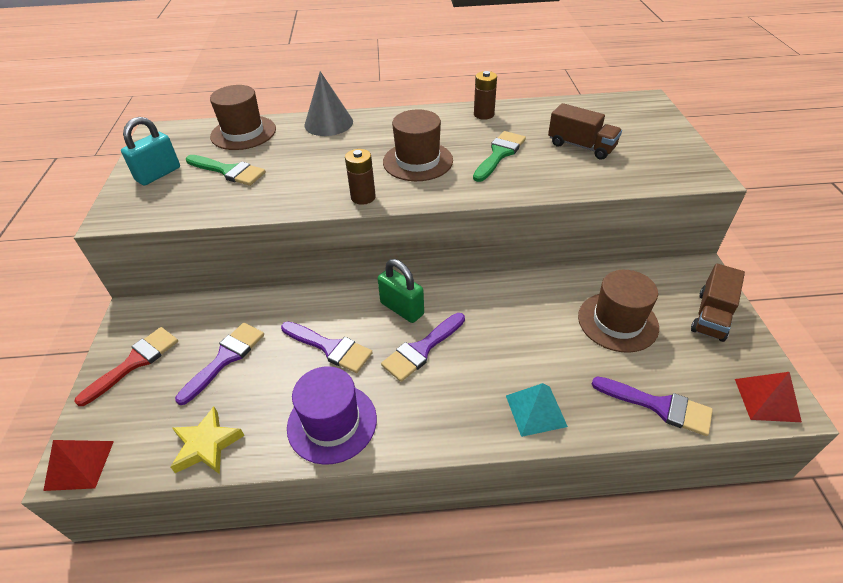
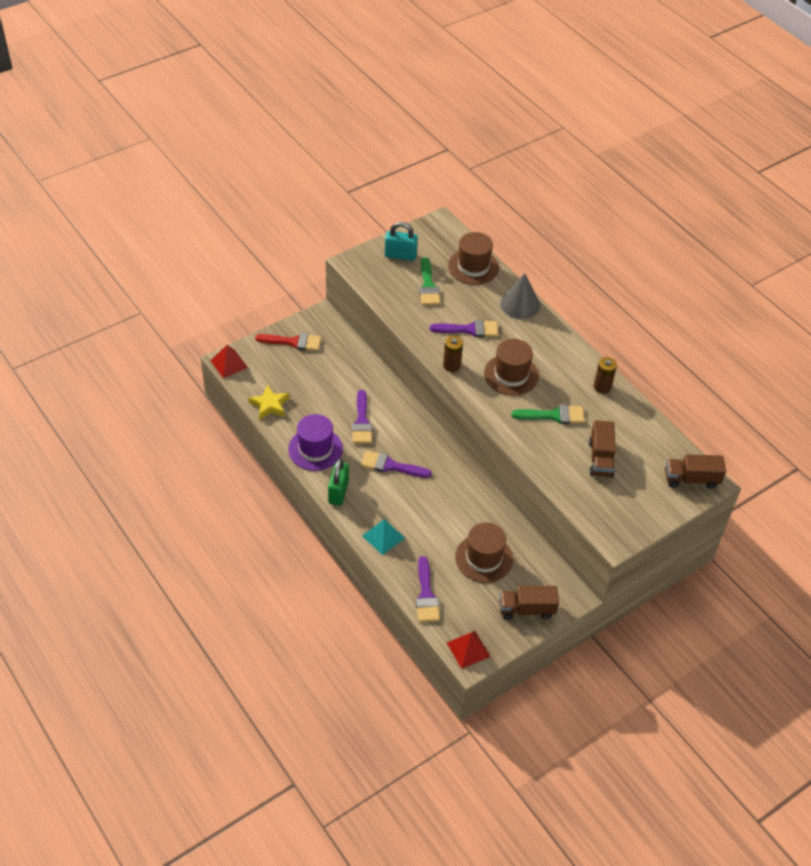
camera: 55 degrees right, 5 degrees up
(225, 358) = (322, 379): purple brush -> purple brush (469, 329)
(402, 308) = (415, 441): green padlock -> green padlock (338, 492)
(638, 107) = (691, 479): none -> brown truck

